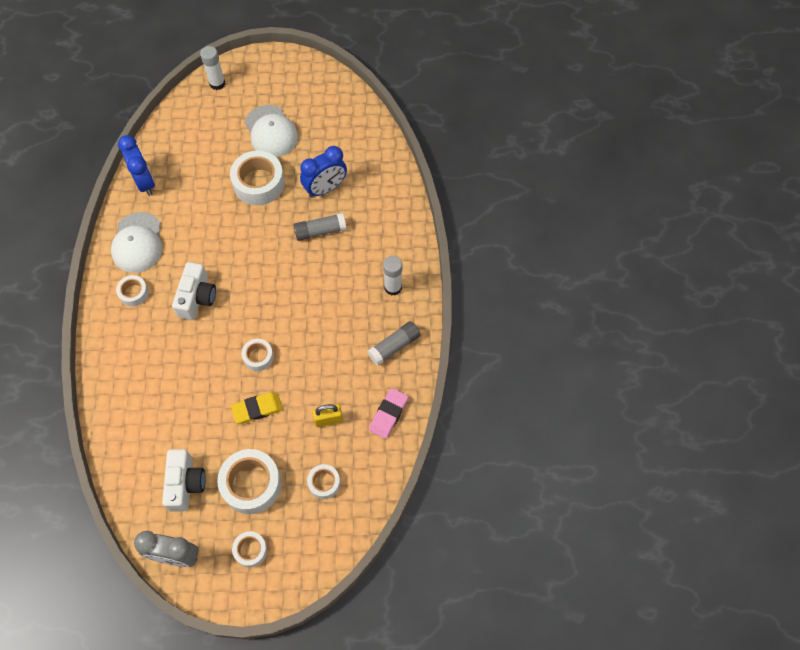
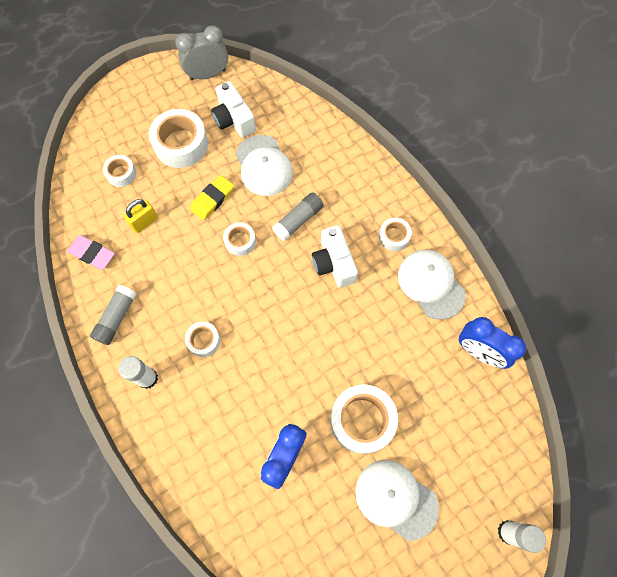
camera: 150 degrees right, 5 degrees up
(192, 417) = (263, 166): none -> white cap
(250, 550) = (153, 103): white tape -> white tape (204, 340)
(320, 231) = (259, 400): grey glue stick -> grey glue stick (298, 220)
(388, 414) = (92, 254): pink eraser -> pink eraser turned 60 degrees counterclockwise

